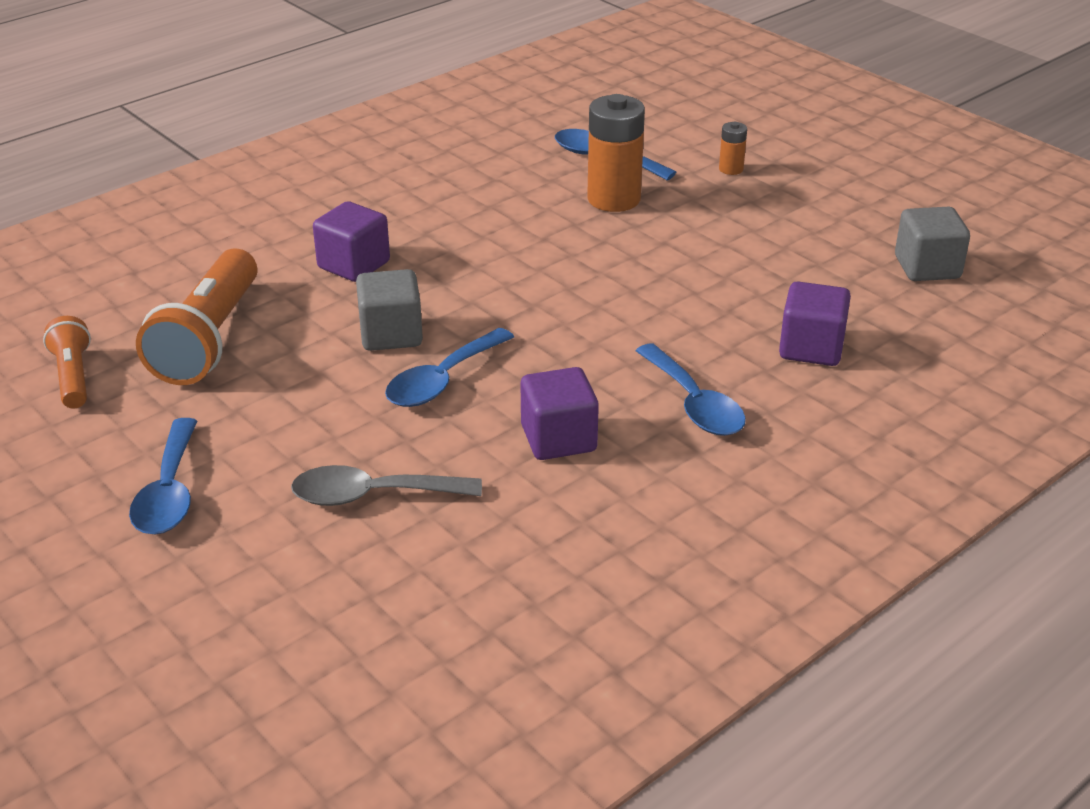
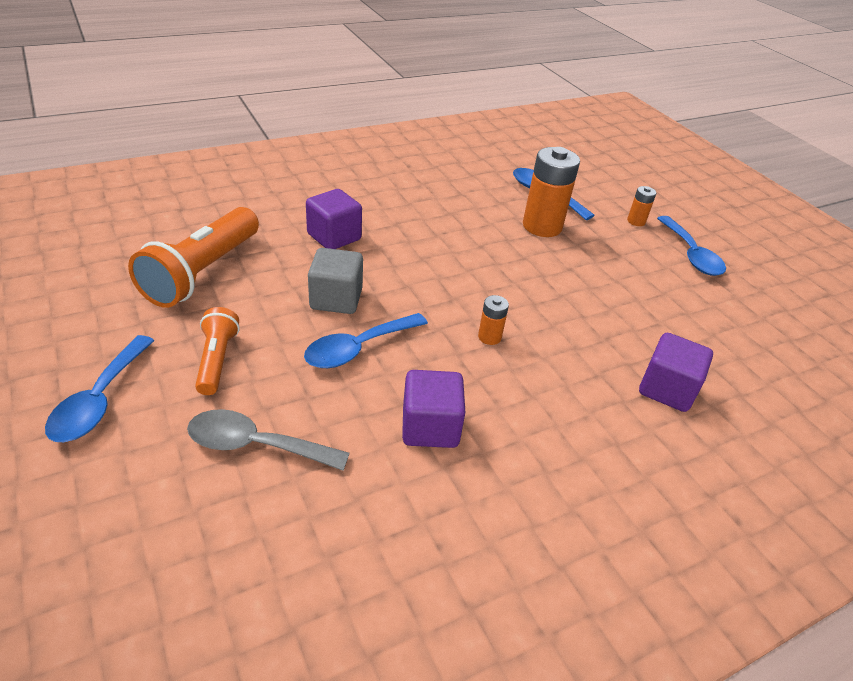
camera: 10 degrees right, 5 degrees up
(73, 376) = (90, 280): orange flashlight -> orange flashlight (217, 360)
(592, 337) = (489, 337): none -> orange battery
(694, 404) = (554, 420): blue spoon -> blue spoon (691, 254)
(927, 267) = (777, 336): grey cube -> none

